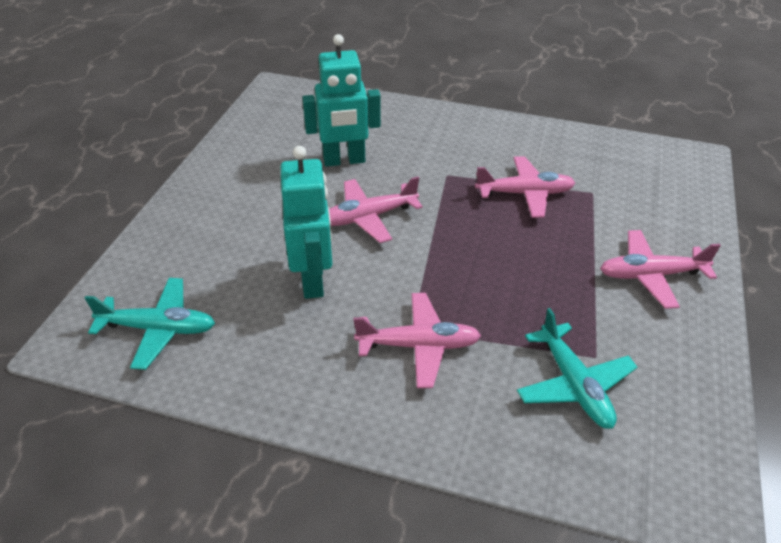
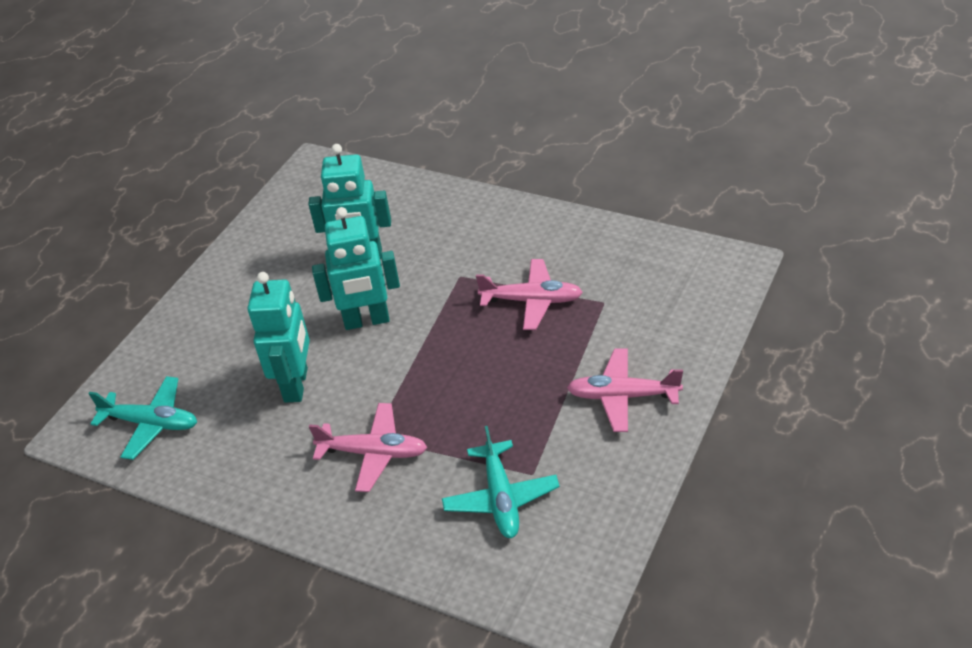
camera: 15 degrees right, 0 degrees up
(369, 217) = (367, 321): pink plane -> turquoise robot

